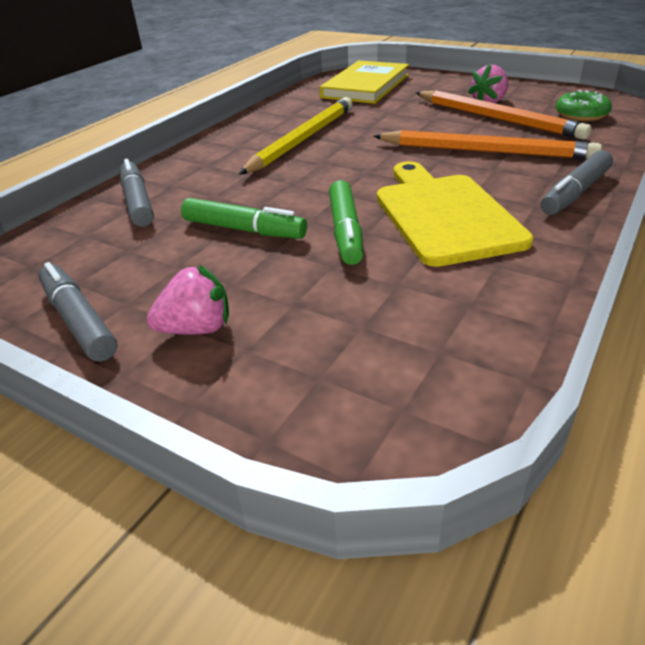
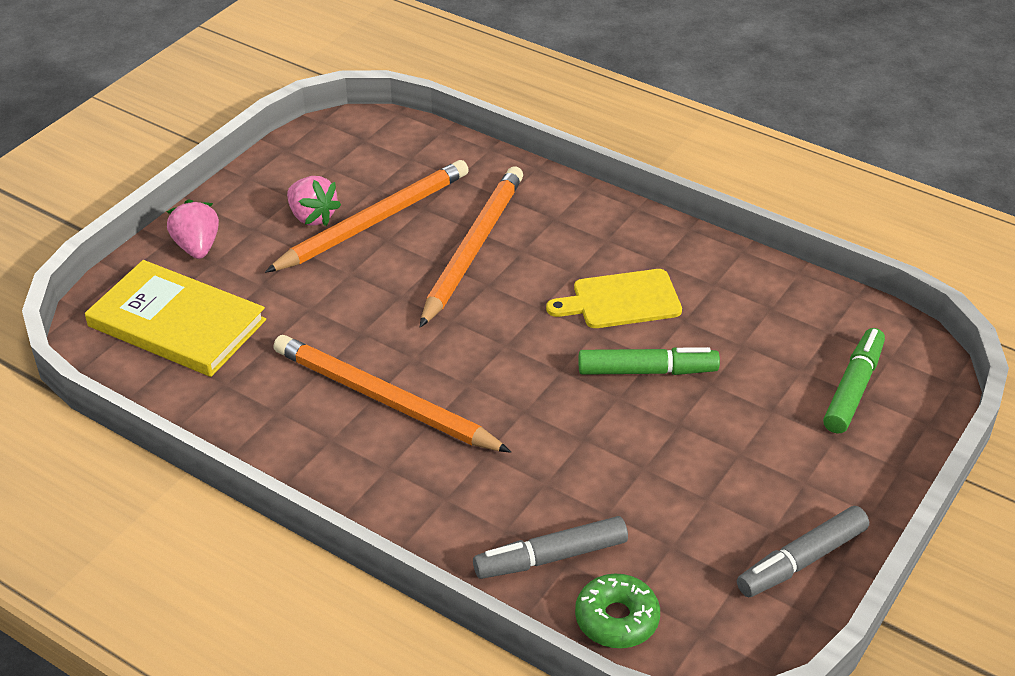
camera: 90 degrees left, 5 degrees up
(197, 329) = (810, 472): pink strawberry -> pink strawberry (197, 247)
(244, 230) = (636, 449): green marker -> green marker (853, 388)
(302, 140) = (385, 400): yellow pencil -> orange pencil
(444, 215) = (621, 300): yellow cutting board -> yellow cutting board, size x0.65
(575, 193) = (588, 211): grey marker -> none
(581, 115) = (387, 158): green donut -> green donut (616, 619)

